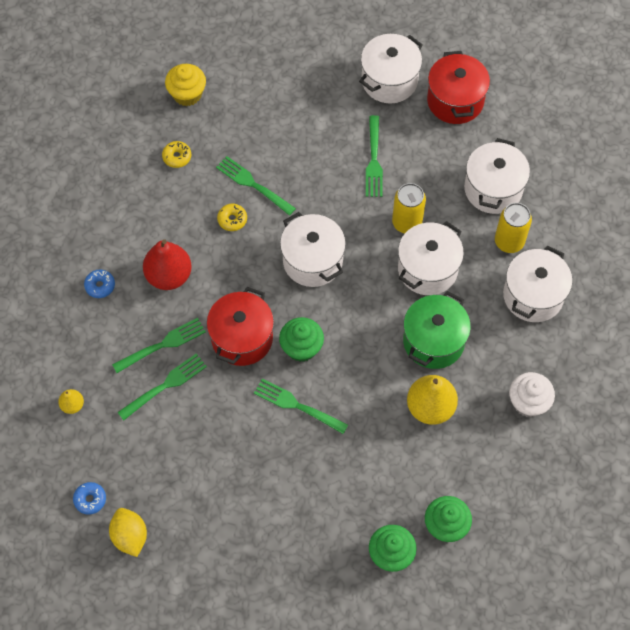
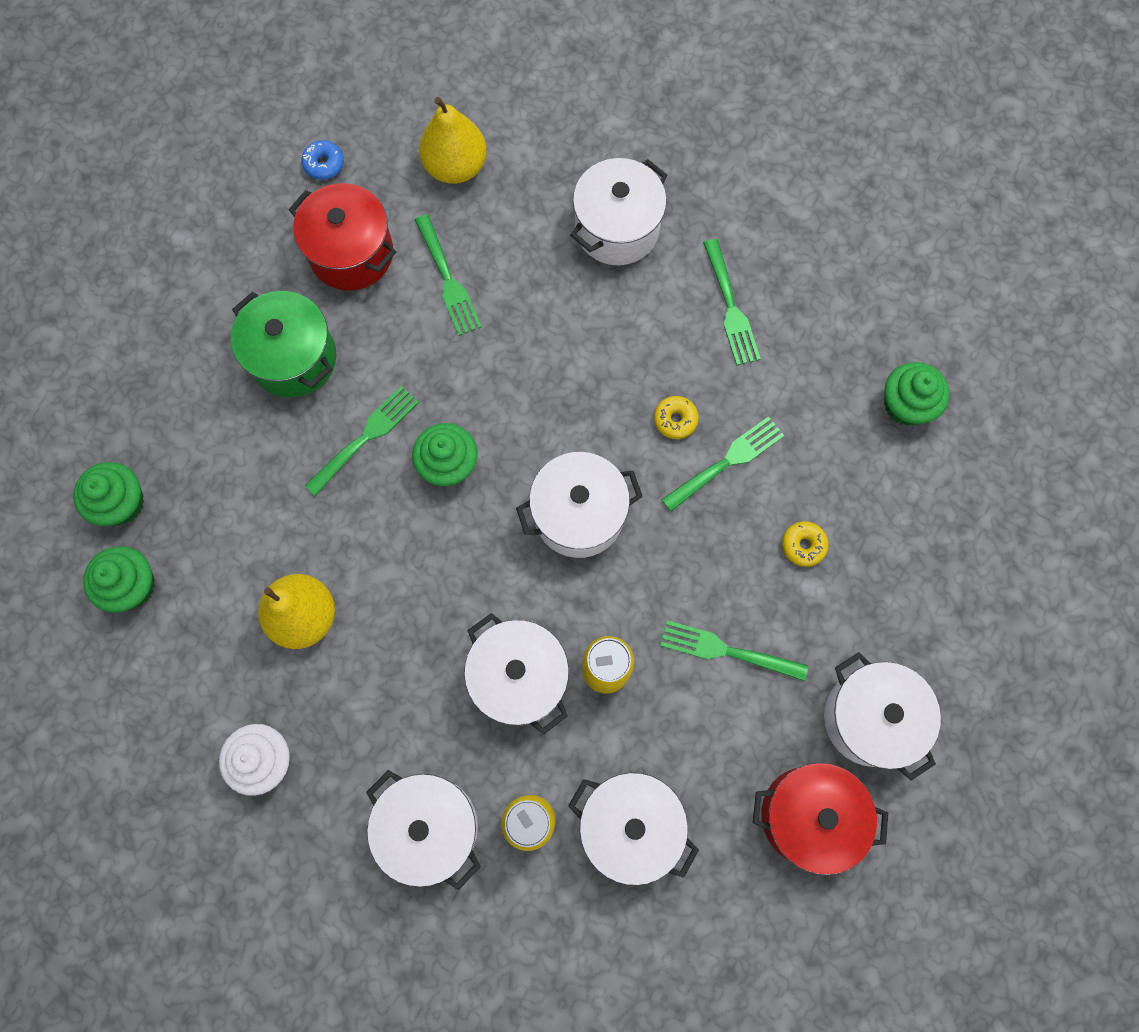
camera: 105 degrees right, 10 degrees up
(72, 405) = (455, 166): yellow pear -> yellow pear, size x2.01
(100, 286) = (617, 229): blue donut -> white pot
(130, 536) = (261, 199): yellow lemon -> none
(162, 345) = (506, 287): green fork -> green fork (730, 306)
(169, 275) = (608, 317): red pear -> none
(177, 157) = (798, 367): yellow donut -> yellow donut (803, 545)
(187, 94) = (905, 405): yellow cupcake -> green cupcake
(242, 338) = (486, 390): red pot -> red pot (351, 253)
(433, 341) = (402, 651): green pot -> green pot (294, 358)

